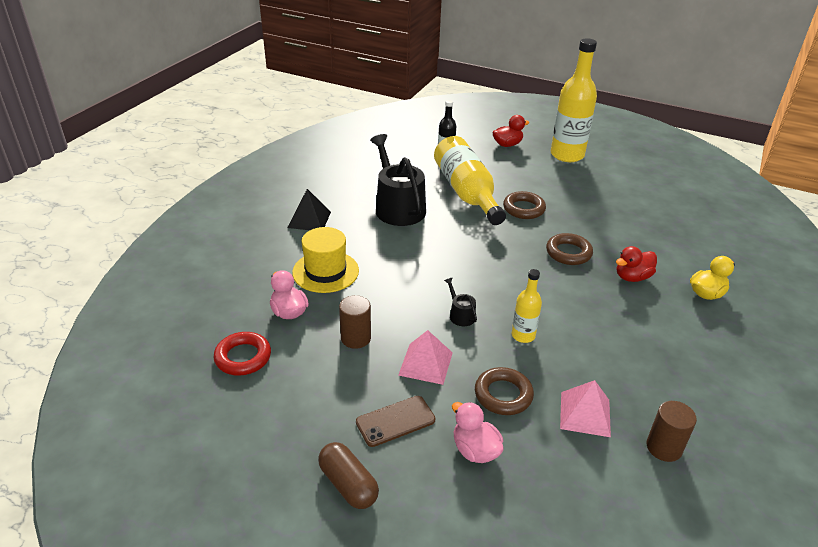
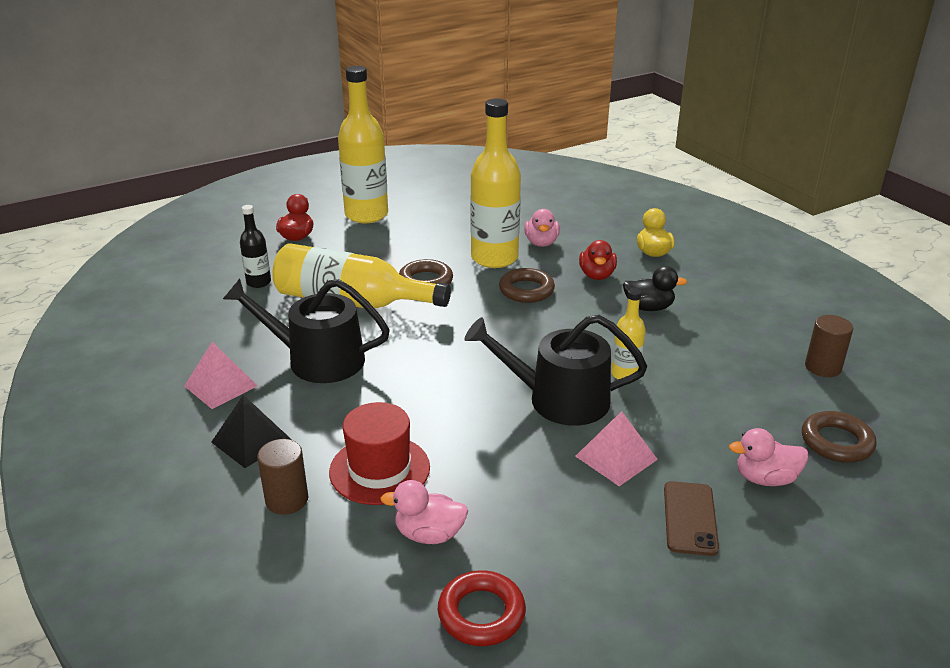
camera: 55 degrees left, 5 degrees down
(325, 271) = (379, 469): yellow hat -> red hat
(348, 484) = (764, 595): brown capsule -> none
(356, 338) = (530, 494): brown cylinder -> brown cylinder (287, 500)
(460, 315) = (558, 399): black watering can -> black watering can, size x2.36
(503, 395) = (700, 426): brown ring -> brown ring (836, 442)
(585, 414) = (758, 389): pink pyramid -> pink pyramid (221, 386)
(589, 224) = (494, 258): none -> yellow bottle
(623, 318) = (648, 307): none -> black duck
(639, 235) = (541, 243): none -> pink duck

